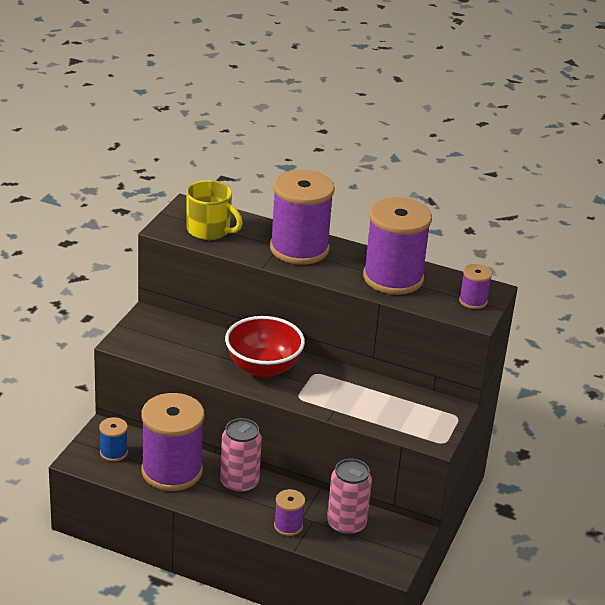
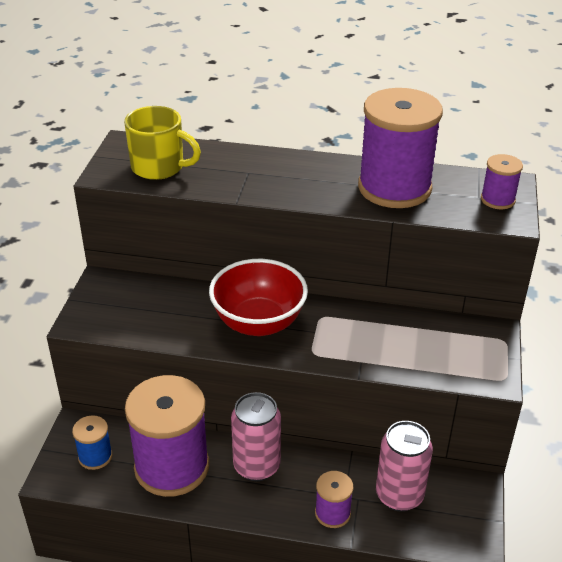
camera: 10 degrees left, 5 degrees up
(299, 249) = (272, 171): purple spool -> none

